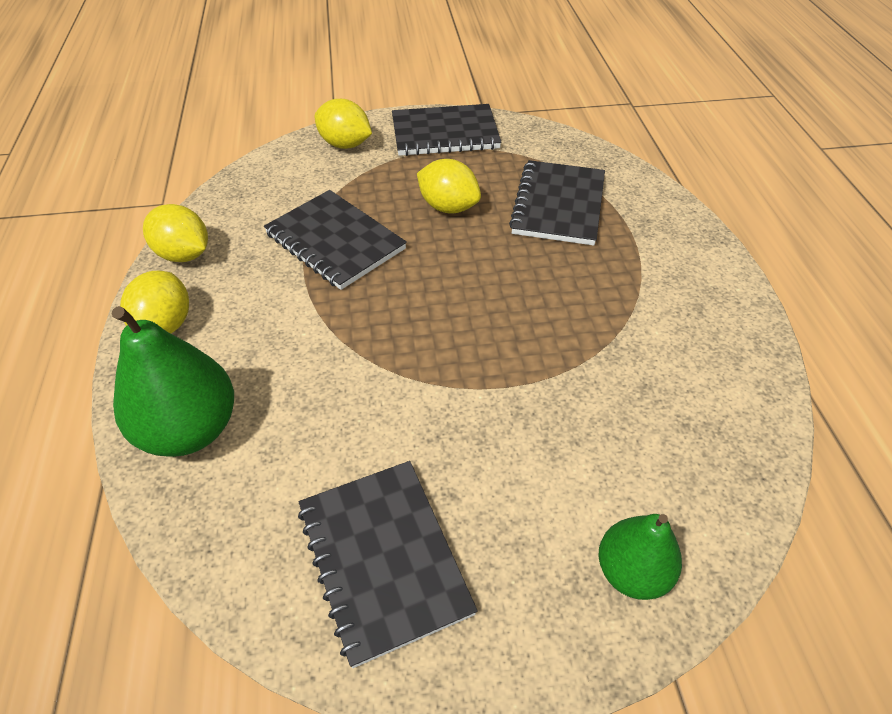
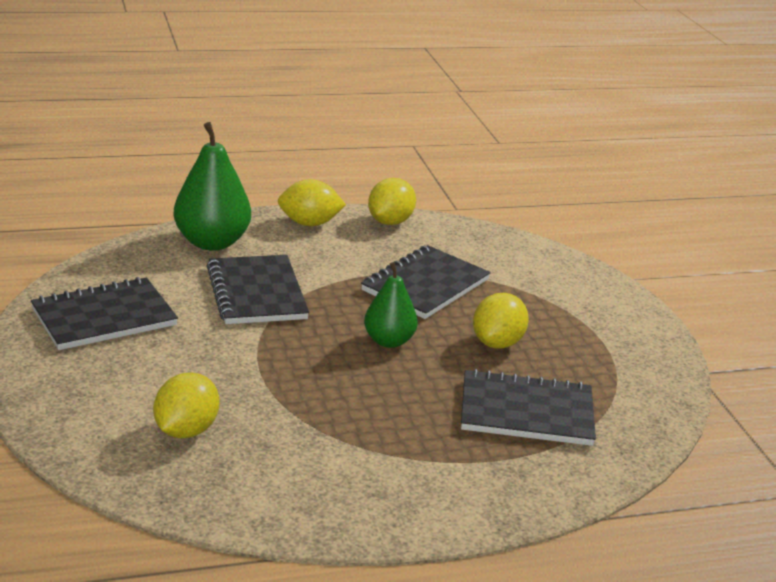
camera: 80 degrees right, 20 degrees down
(345, 144) = (580, 283): yellow lemon -> yellow lemon (186, 430)
(445, 133) = (632, 341): black notebook -> black notebook (256, 293)
(632, 572) = (80, 419): green pear -> green pear (389, 341)

